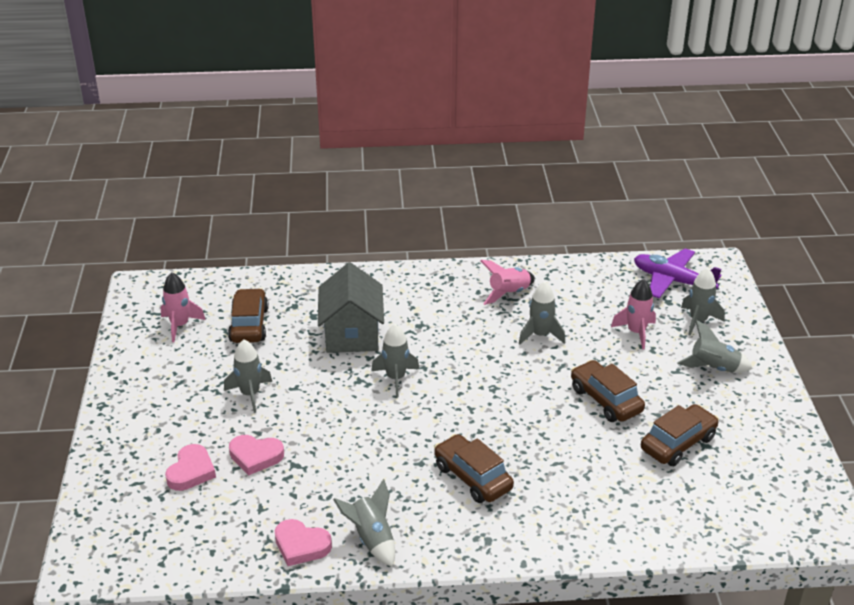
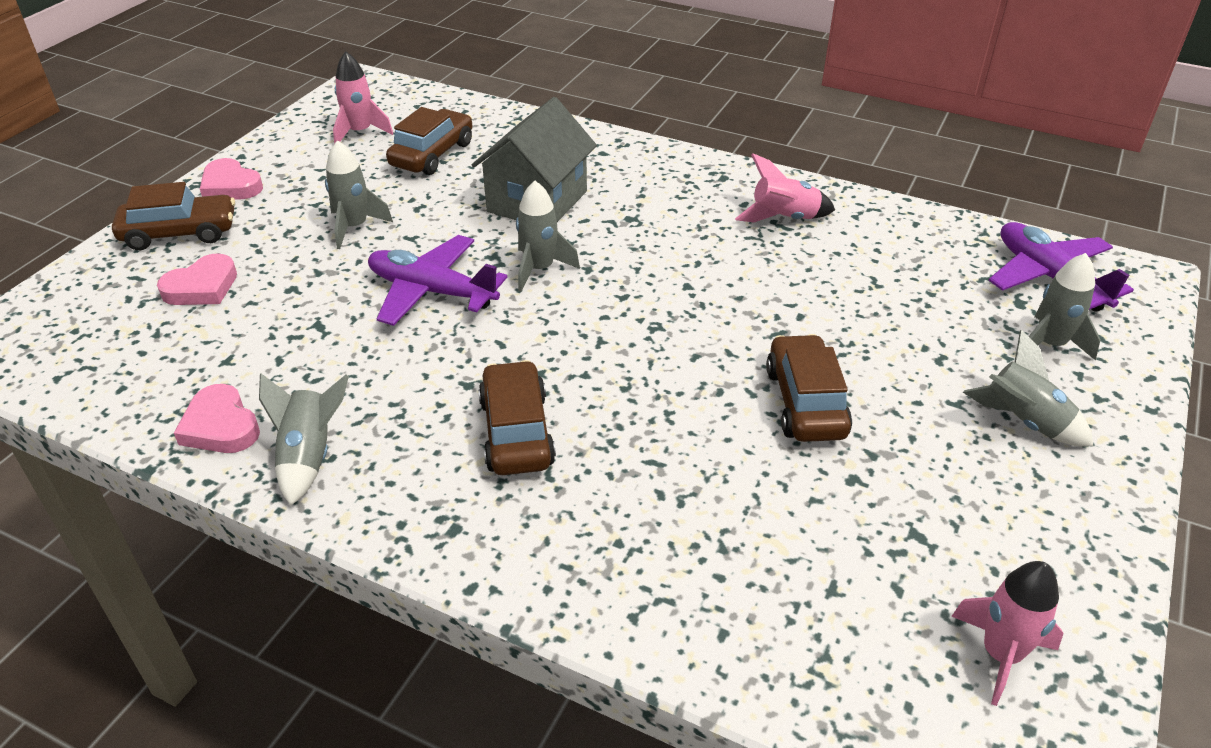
camera: 30 degrees right, 5 degrees up
(255, 456) = (286, 298): pink heart -> pink heart (230, 186)
(344, 417) = (432, 291): none -> purple plane
(540, 335) = (783, 282): grey rocket -> none
(636, 332) = (932, 327): pink rocket -> pink rocket (1000, 655)
(678, 443) = (870, 512): brown car -> brown car (180, 233)

